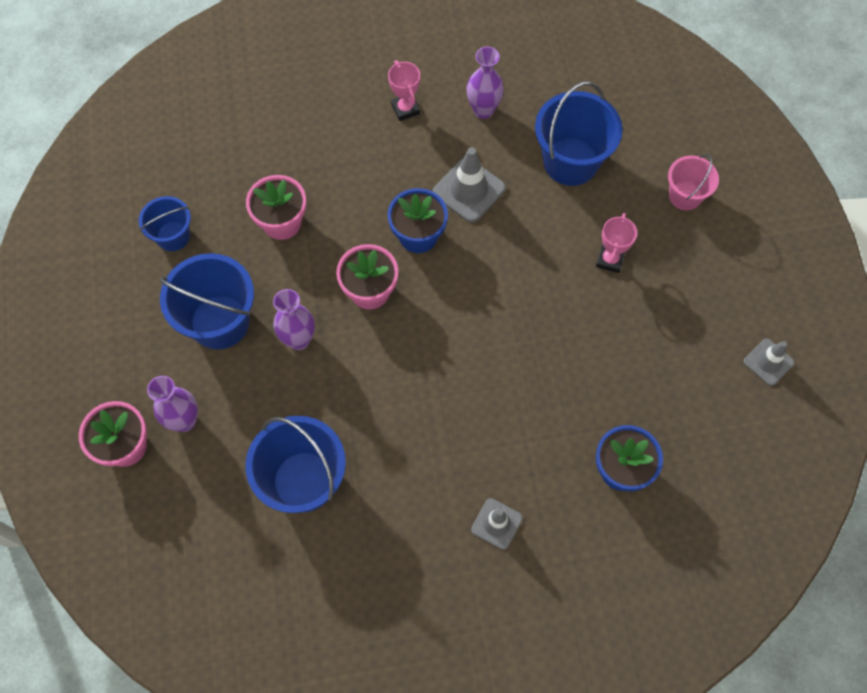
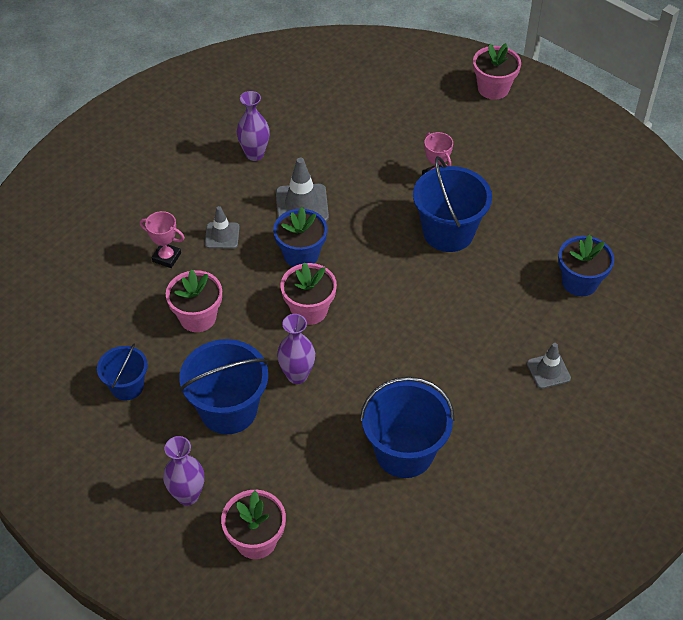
camera: 45 degrees left, 15 degrees down
(184, 421) = (279, 488): purple vase -> purple vase (188, 495)
(405, 109) = (201, 190): pink trophy -> pink trophy (166, 257)
(570, 162) = (346, 143): blue bucket -> blue bucket (448, 232)
(685, 196) = (436, 112): pink bucket -> none
(767, 214) = (493, 88): none -> pink flower pot
(768, 362) = (586, 162): grey traffic cone -> grey traffic cone (222, 235)

